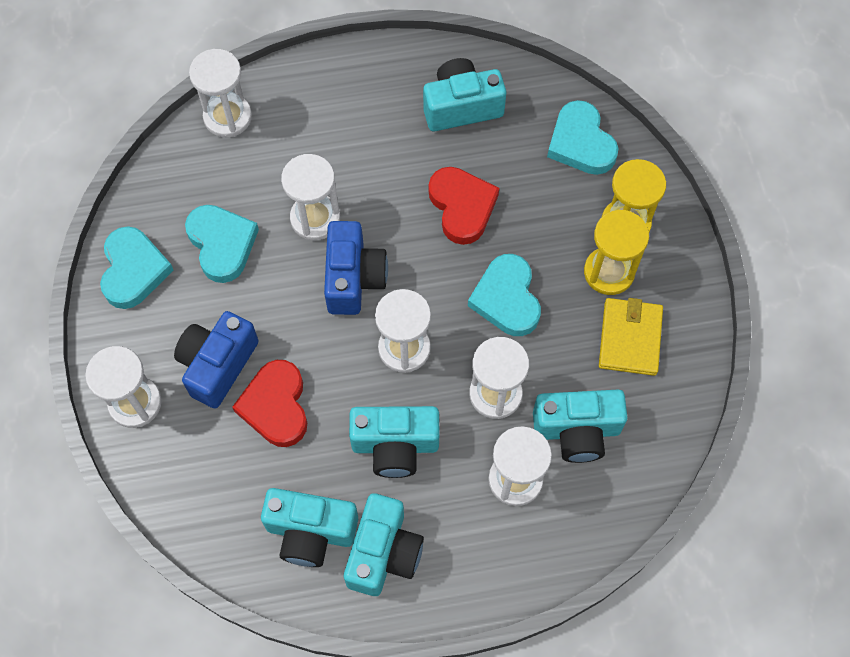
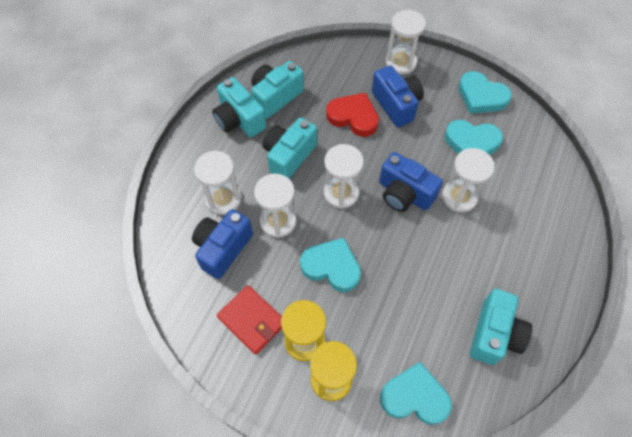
camera: 125 degrees right, 5 degrees down
(227, 117) = (565, 190): white hourglass -> none
(462, 207) = (414, 283): red heart -> none
(577, 431) = (223, 248): turquoise camera -> blue camera
(630, 338) = (252, 320): yellow wallet -> red wallet

